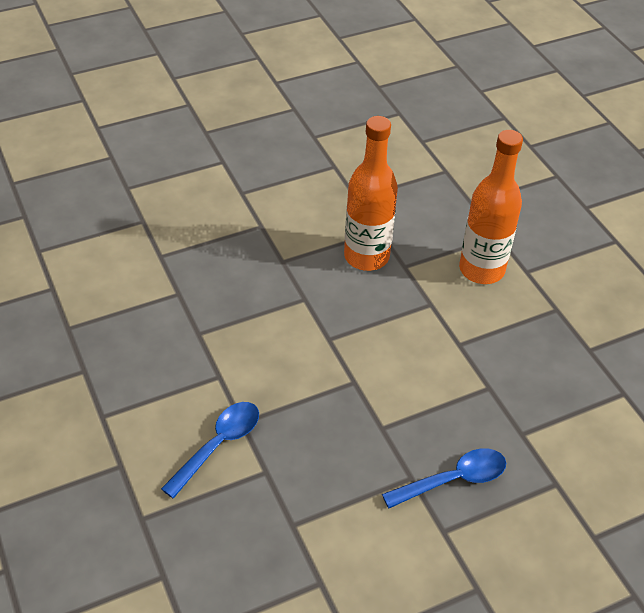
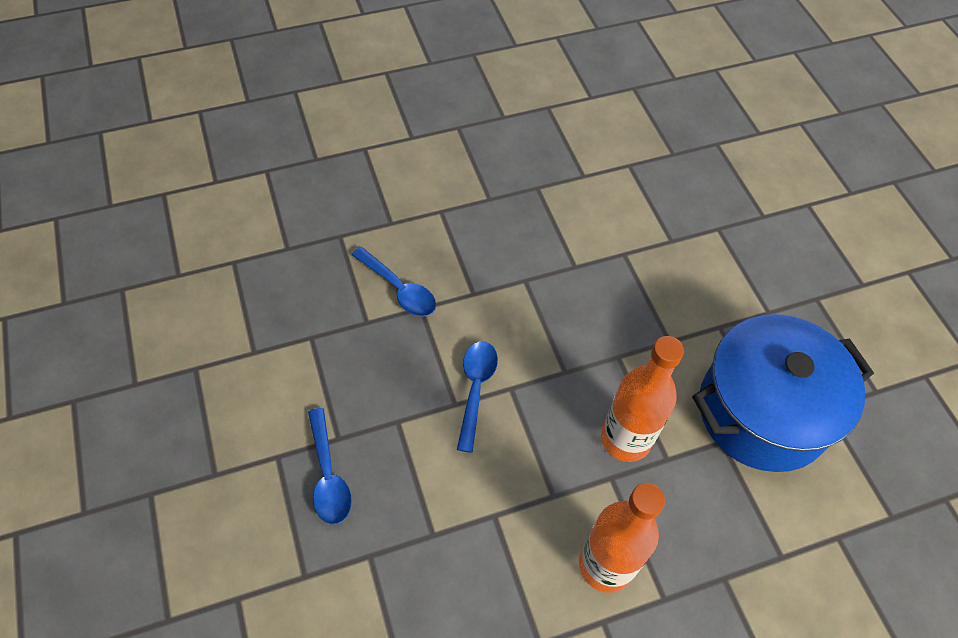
camera: 95 degrees right, 10 degrees up
(324, 172) = (762, 412): none -> blue pot
(335, 366) = (475, 389): none -> blue spoon

